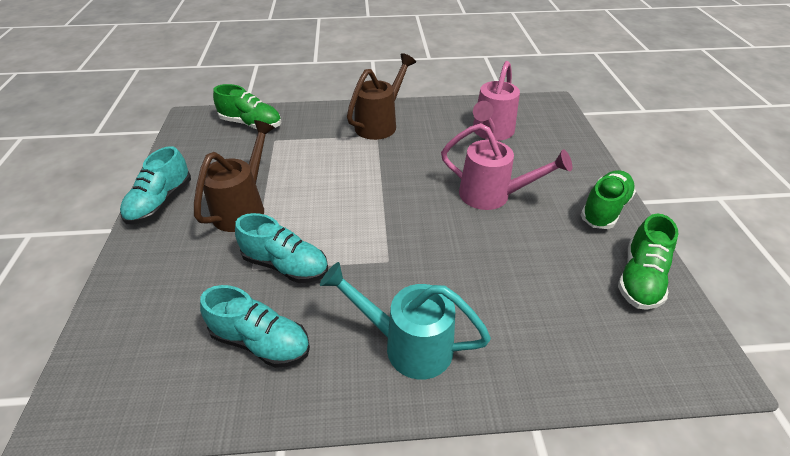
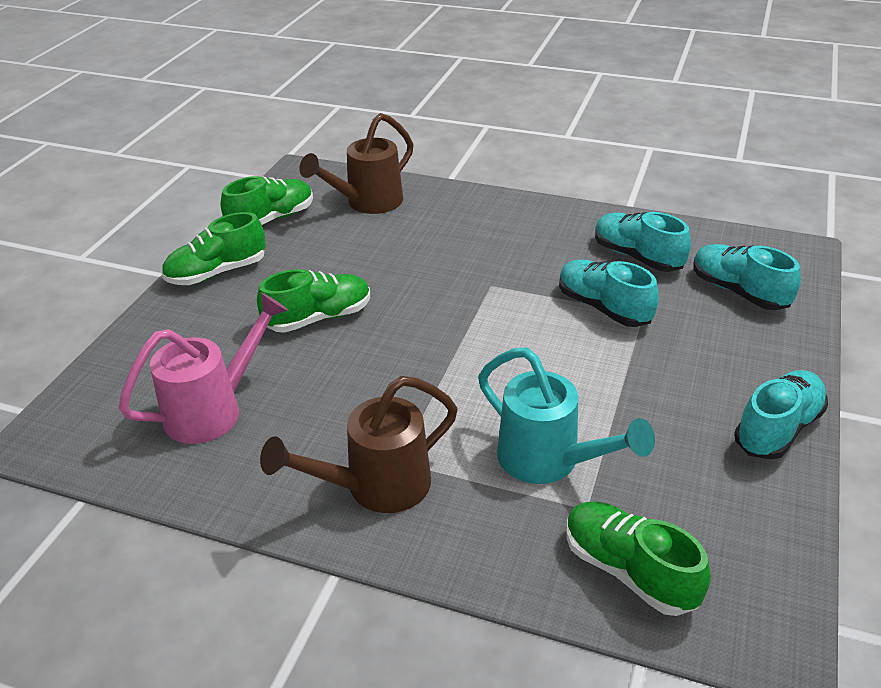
camera: 155 degrees left, 5 degrees down
(159, 322) = (738, 291): none -> turquoise shoe
(243, 207) = (650, 388): brown watering can -> brown watering can (367, 203)
(408, 345) = (510, 228): turquoise watering can -> turquoise watering can (548, 461)
(492, 195) = (319, 318): pink watering can -> green shoe

